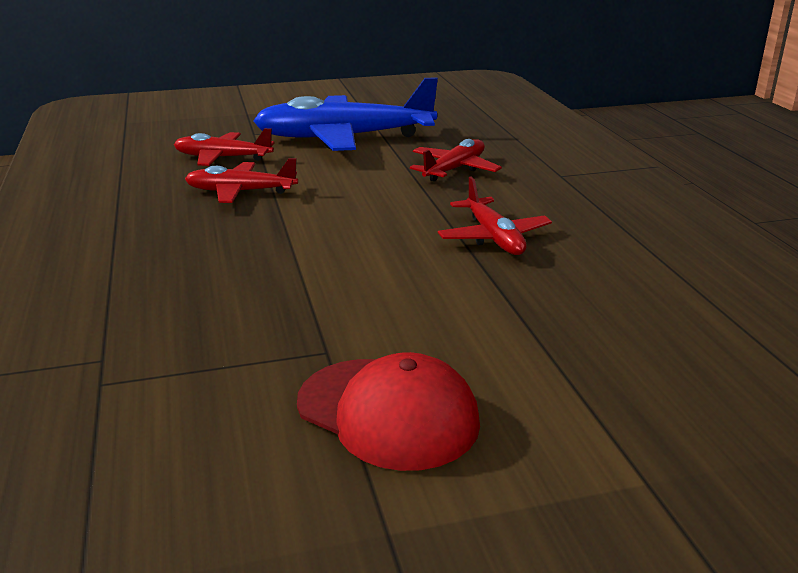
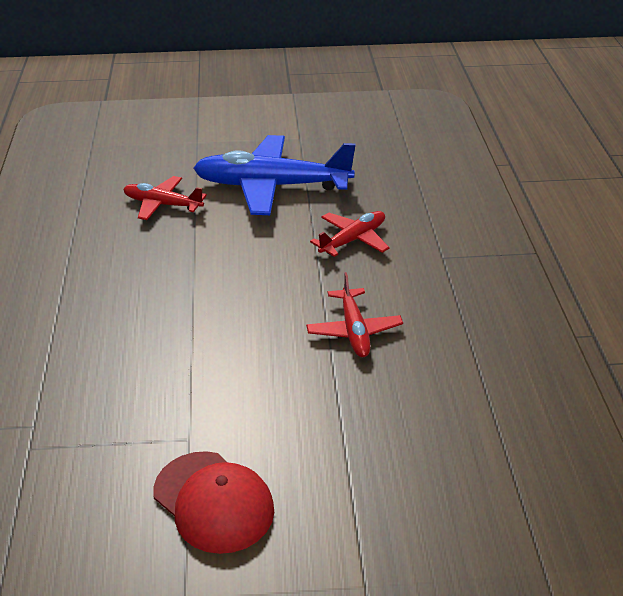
camera: 10 degrees right, 10 degrees up
(240, 192) = (167, 251): red plane -> none

